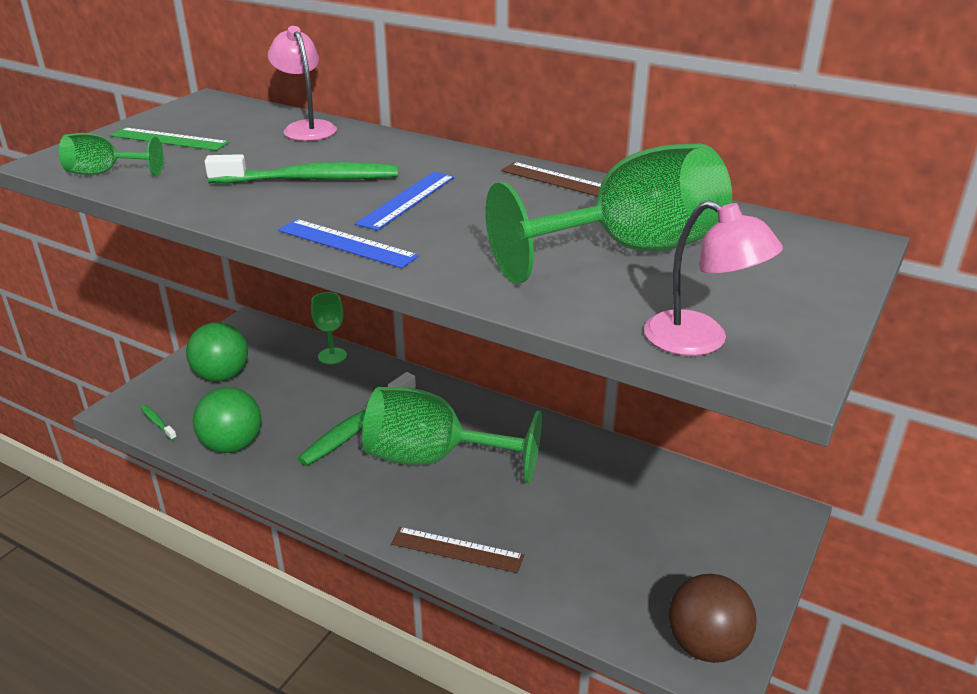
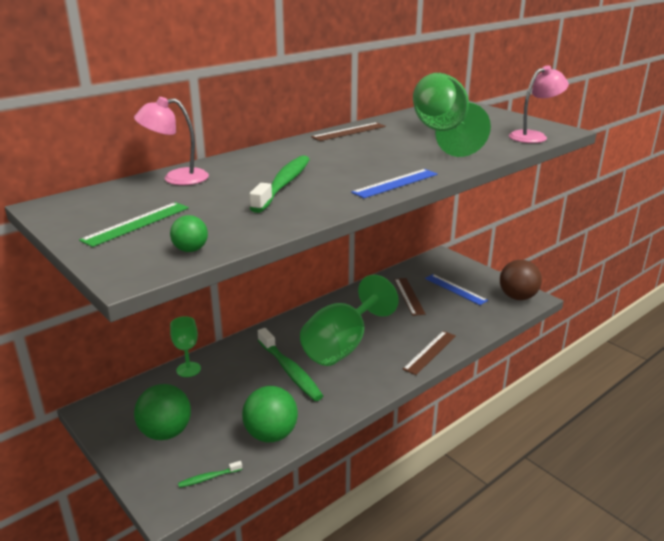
camera: 70 degrees left, 5 degrees down
(105, 173) = (190, 250): green goblet -> green ball
(407, 200) = (343, 164): blue ruler -> blue ruler (455, 289)
(609, 497) = (409, 296): none -> brown ruler

